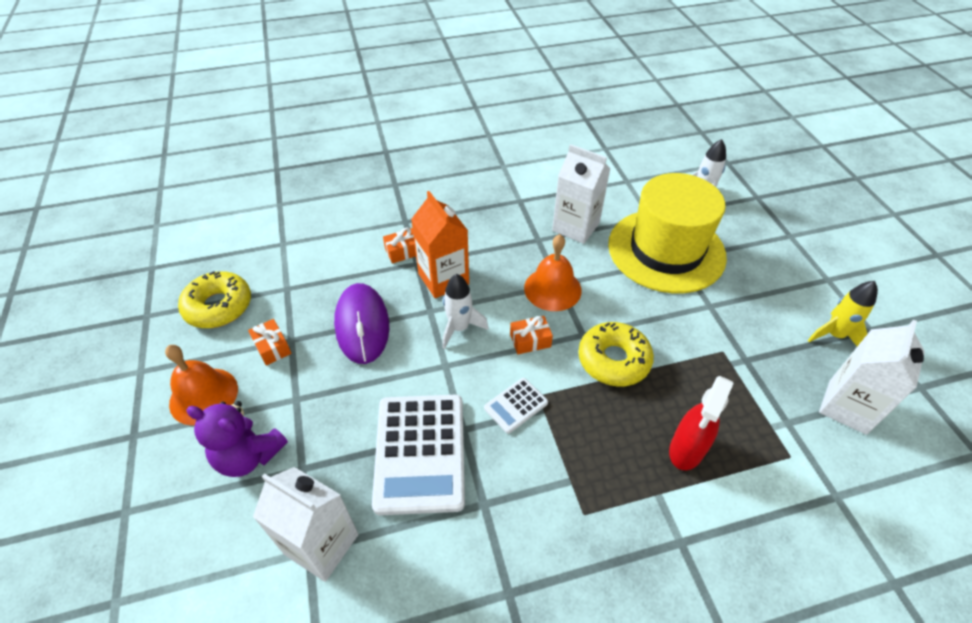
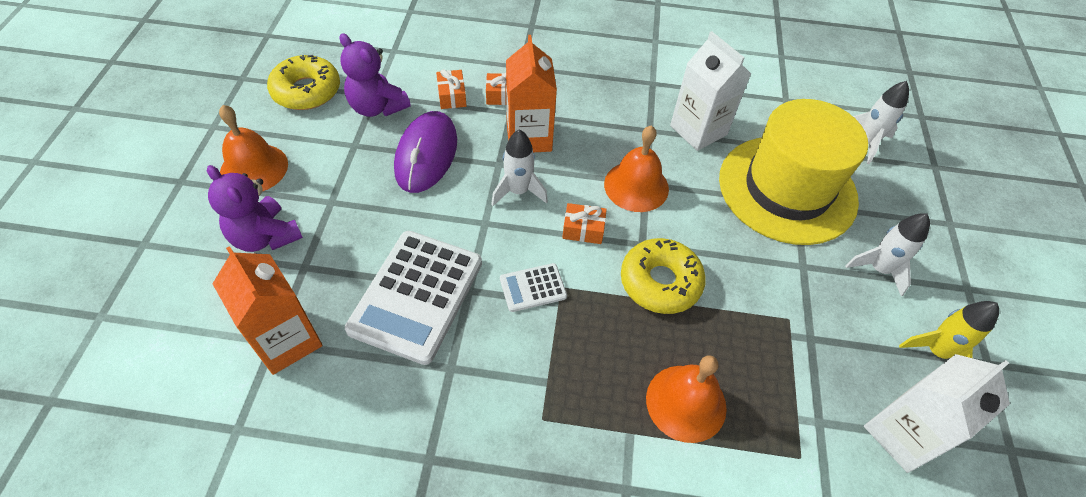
camera: 20 degrees right, 5 degrees up
(272, 347) = (334, 146): orange gift -> orange gift (452, 96)
(294, 298) = (377, 107): none -> purple teddy bear
(321, 544) = (286, 340): white carton -> orange carton
(686, 450) = (686, 403): red spray bottle -> orange bell
(762, 288) = (878, 269): none -> white rocket

